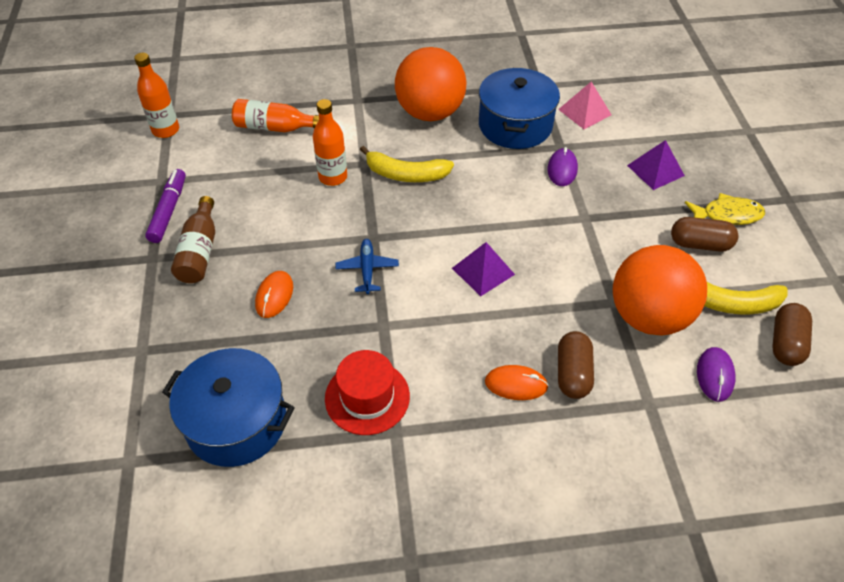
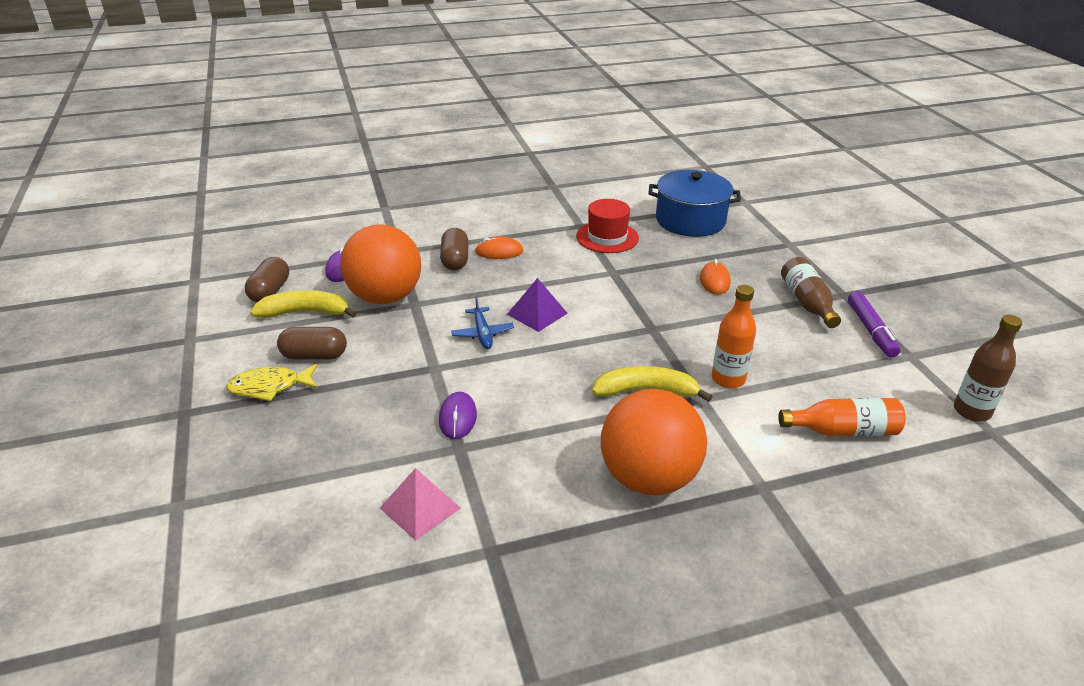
camera: 170 degrees right, 15 degrees down
(166, 130) = (971, 411): orange bottle -> brown bottle
(367, 269) = (645, 304): blue plane -> blue plane (482, 333)
(515, 125) = (523, 472): blue pot -> none
(655, 170) = (338, 429): purple pyramid -> none

